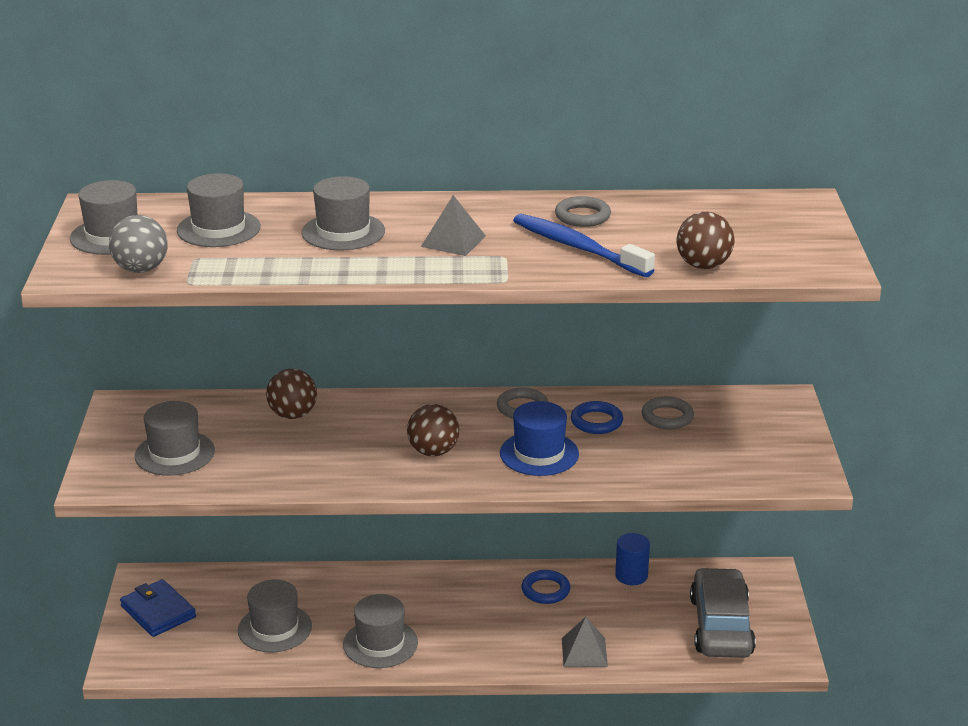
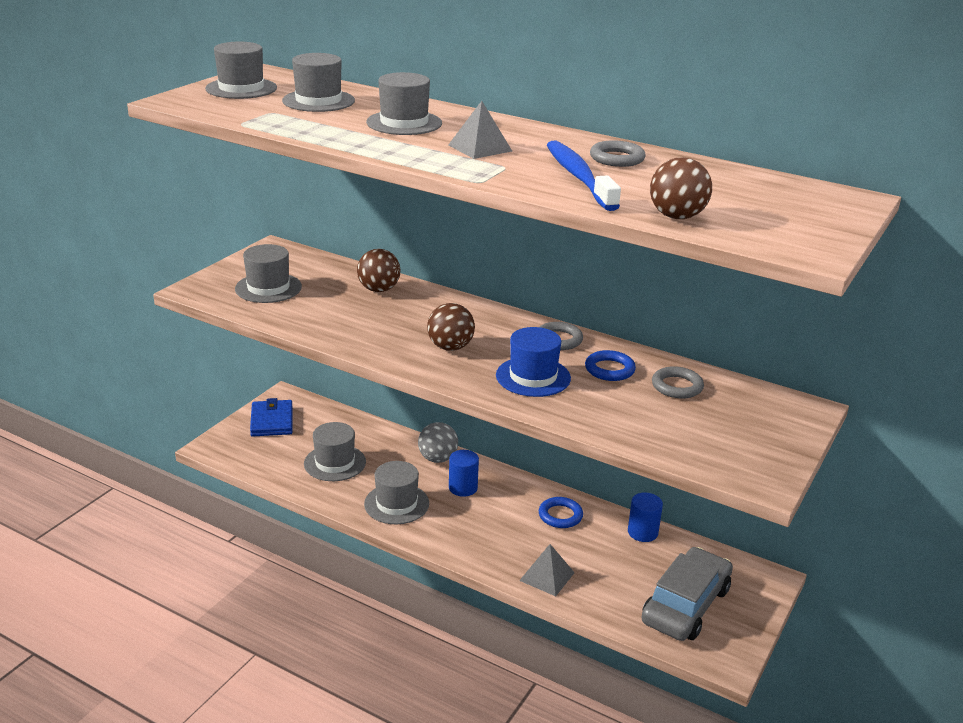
camera: 30 degrees right, 0 degrees up
(141, 269) = (224, 109): grey ball -> grey ball (437, 458)
(430, 601) = (463, 488): none -> blue cylinder

